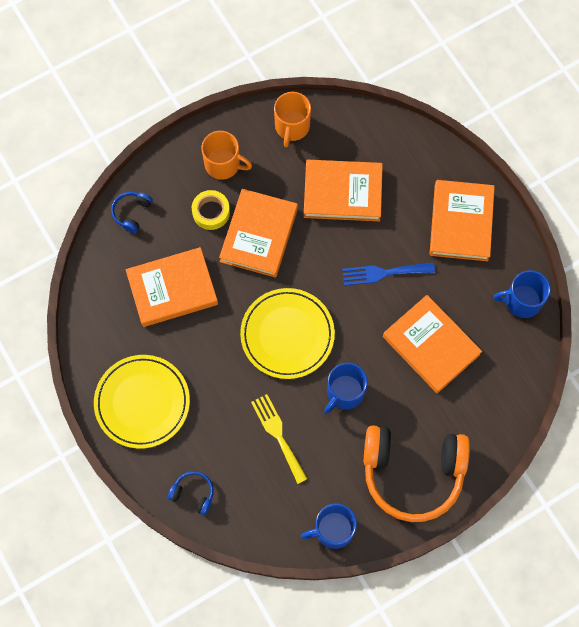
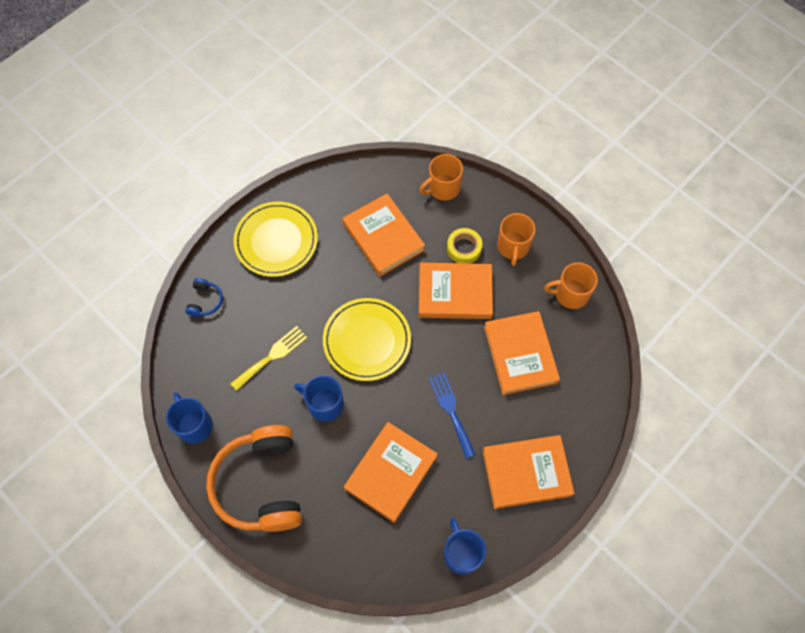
camera: 75 degrees right, 5 degrees down
(132, 213) = (443, 188): blue headphones -> orange mug

